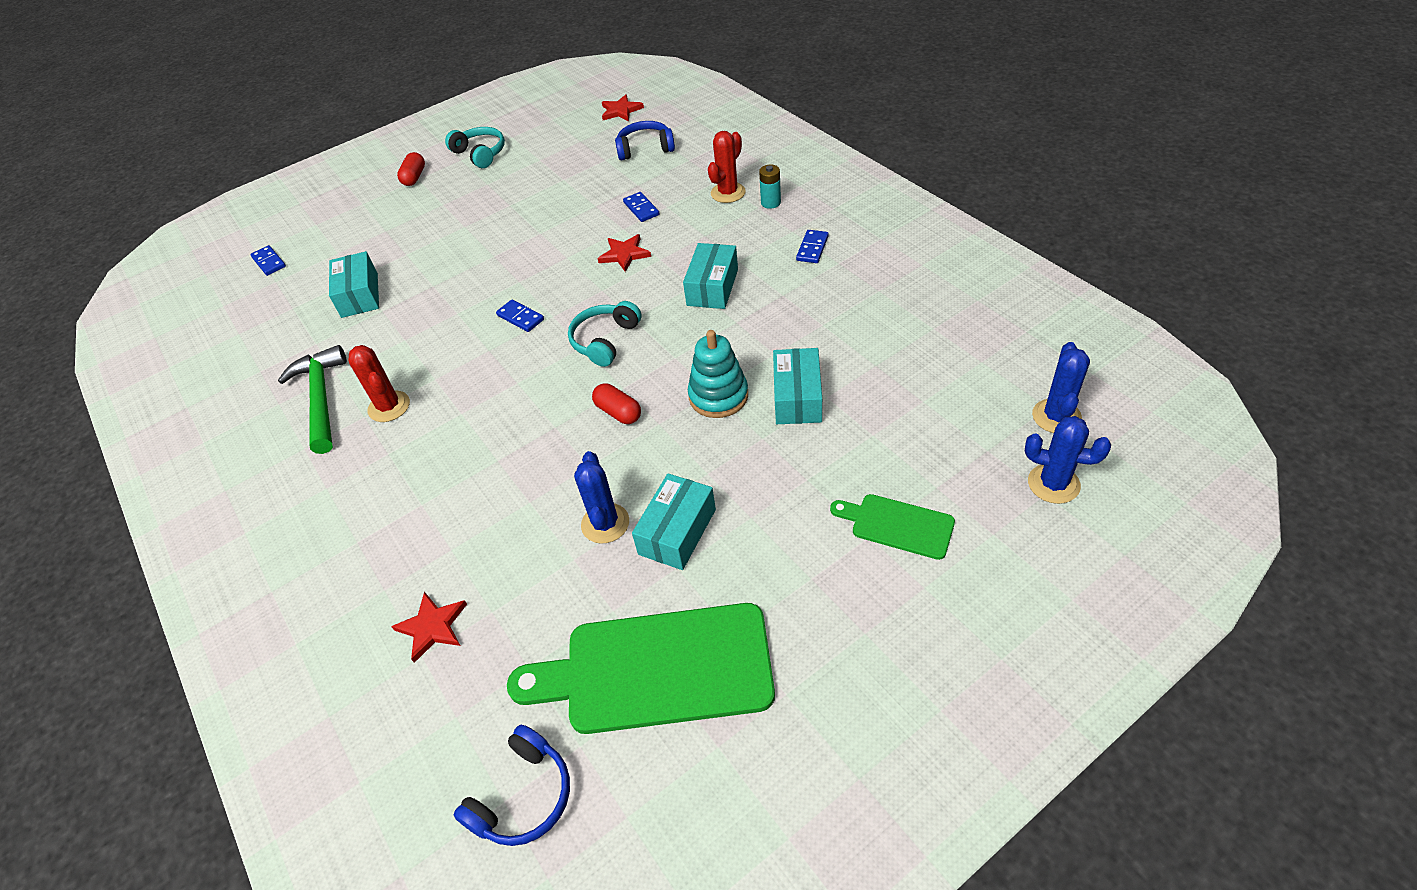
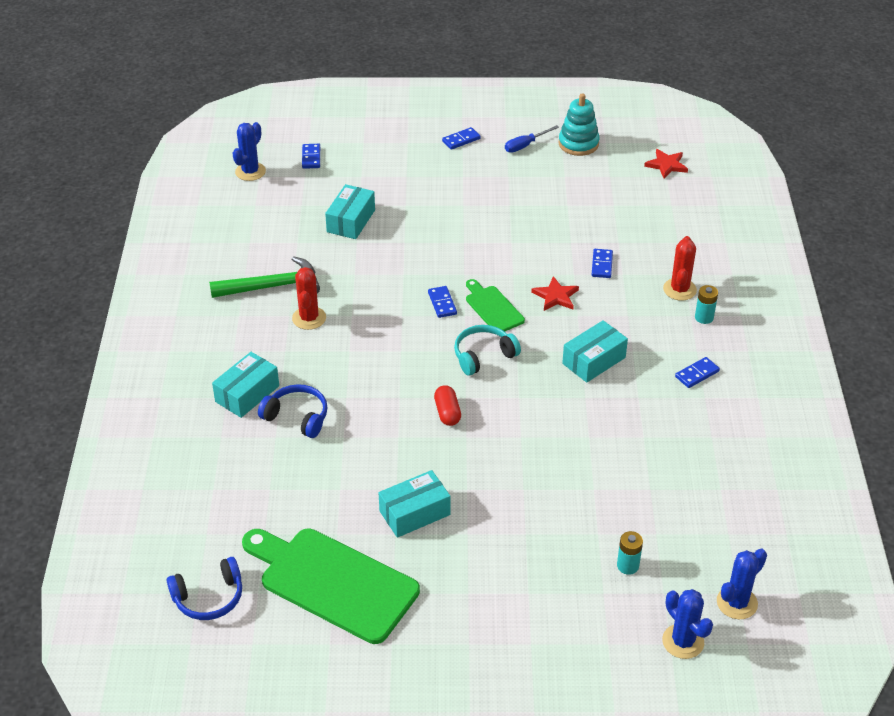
camera: 30 degrees right, 5 degrees down
(321, 398) = (273, 286): green hammer -> green hammer turned 60 degrees clockwise
(414, 177) = (461, 140): red capsule -> blue domino
(432, 627) = (231, 476): red star -> none
(480, 154) = (525, 145): turquoise headphones -> blue screwdriver
(605, 523) = (376, 479): blue cactus -> blue cactus (250, 172)
(645, 148) = (653, 212): blue headphones -> blue headphones (297, 417)
(718, 396) = (522, 443): turquoise stacking toy -> turquoise stacking toy (578, 144)
(728, 193) = (679, 289): red cactus -> red cactus turned 60 degrees counterclockwise
(797, 397) = (573, 477): turquoise box -> turquoise box (247, 394)
(897, 525) = (553, 598): green cutting board -> green cutting board (493, 308)
(930, 446) = (627, 566): none -> turquoise battery

